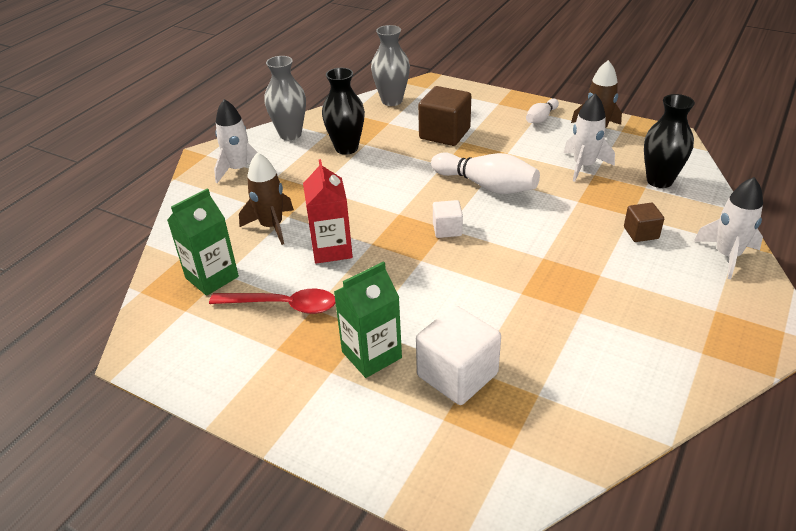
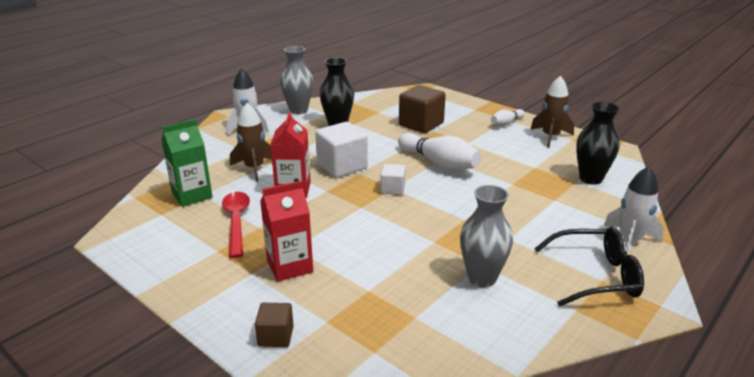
camera: 10 degrees right, 10 degrees down
(283, 305) = (236, 222): red spoon -> red spoon turned 120 degrees counterclockwise
(371, 355) = (290, 266): green carton -> red carton
(392, 101) = (388, 98): grey vase -> grey vase (482, 278)
(457, 375) = (353, 291): white cube -> white cube (342, 166)
(584, 166) = (528, 160): white rocket -> none
(641, 233) = (558, 213): brown cube -> brown cube (276, 336)
(708, 307) = (596, 276): none -> black glasses

